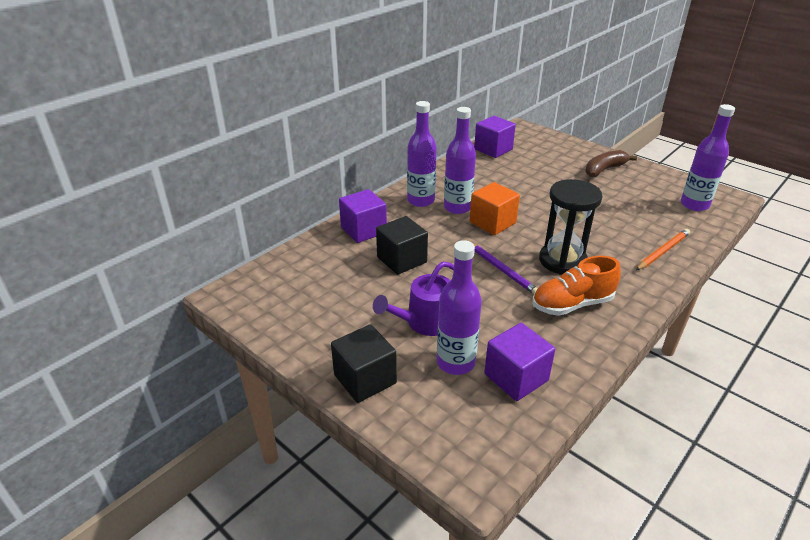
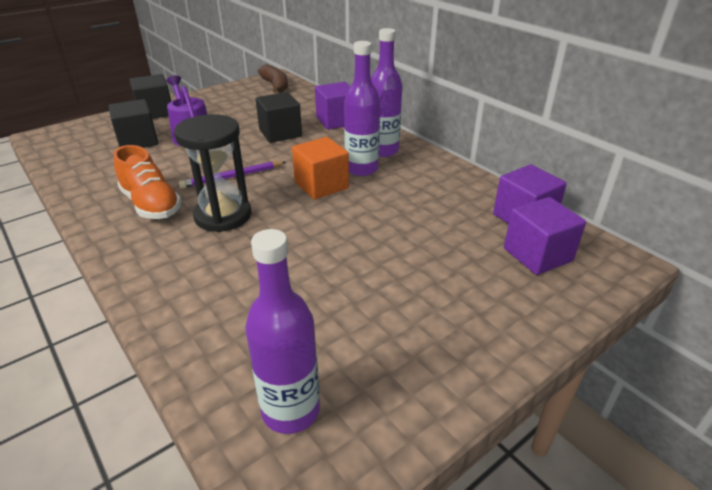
camera: 100 degrees right, 0 degrees up
(455, 362) = (138, 141): purple bottle -> black cube
(516, 377) = (98, 161): purple cube -> purple cube (537, 255)
(572, 304) = (151, 205): orange shoe -> orange shoe turned 150 degrees clockwise
(604, 169) = (451, 323): brown banana -> brown banana (275, 86)
(662, 251) = (186, 305): orange pencil -> none

